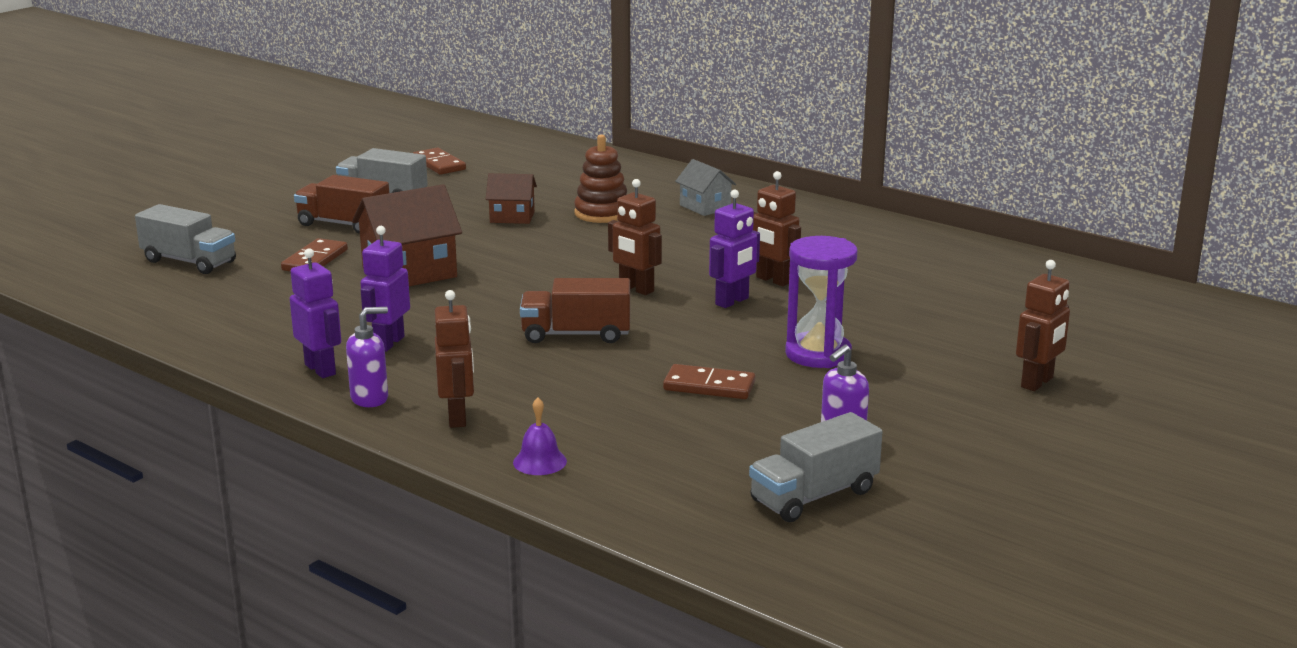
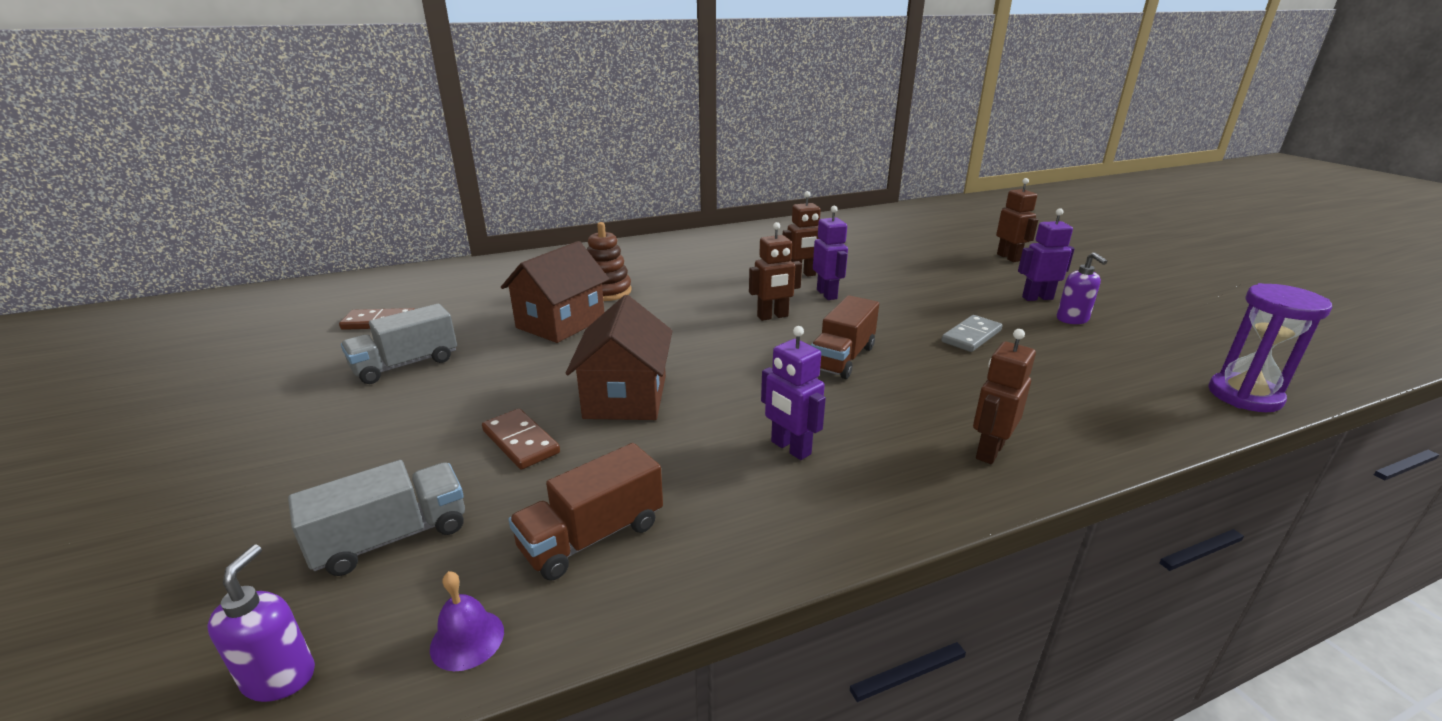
camera: 60 degrees left, 5 degrees up
(321, 369) = (828, 506): purple robot -> purple robot (1037, 298)
(344, 224) = (447, 402): brown truck -> brown truck (592, 536)
(370, 398) = (923, 491): purple soap dispenser -> purple soap dispenser (280, 677)
(457, 417) = (989, 451): brown robot -> brown robot turned 75 degrees counterclockwise
(512, 217) = (561, 323): brown house -> brown house, size x1.73
(540, 461) = (1094, 433): purple bell -> purple bell (467, 639)
(705, 207) = (646, 261): grey house -> none
(709, 386) = (971, 336): brown domino -> grey domino
(814, 496) = (1163, 349): grey truck -> none
(818, 354) = (936, 293): purple hourglass -> purple hourglass (1244, 396)

